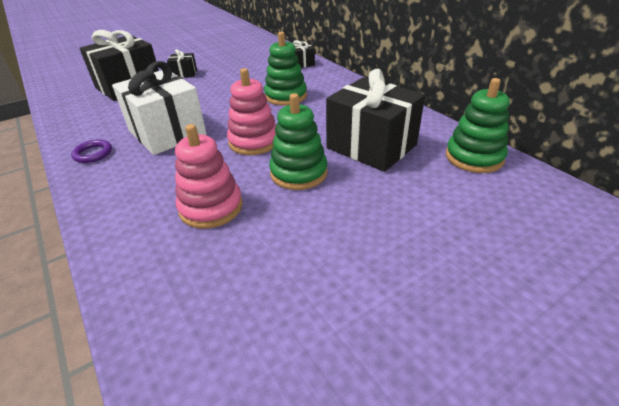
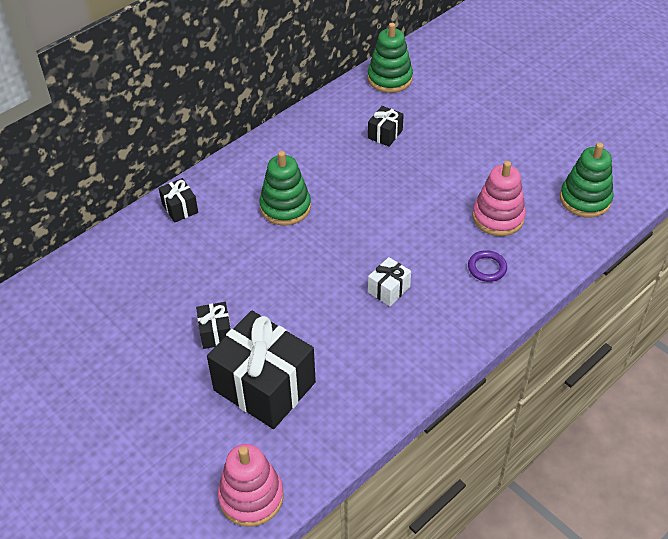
camera: 100 degrees left, 10 degrees up
(93, 153) = (444, 338): purple ring -> purple ring (487, 268)
(167, 133) = (389, 289): white gift -> white gift, size x0.45
(254, 142) = (393, 213): pink stacking toy -> pink stacking toy (251, 497)
(298, 173) = (437, 174): green stacking toy -> green stacking toy (585, 199)
(371, 146) = (385, 134): black gift -> black gift, size x0.45

